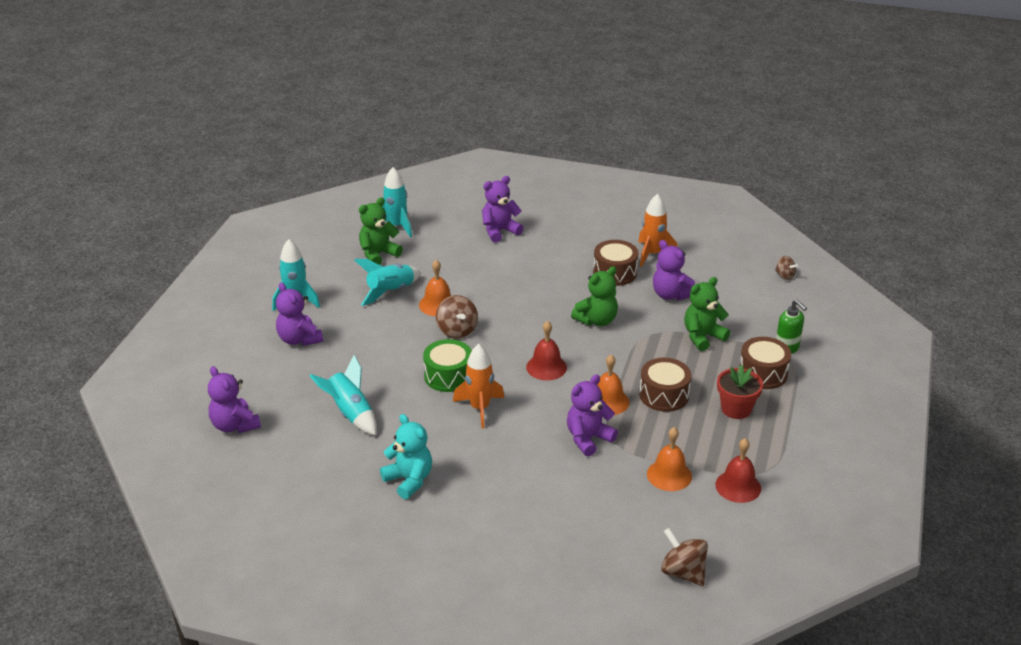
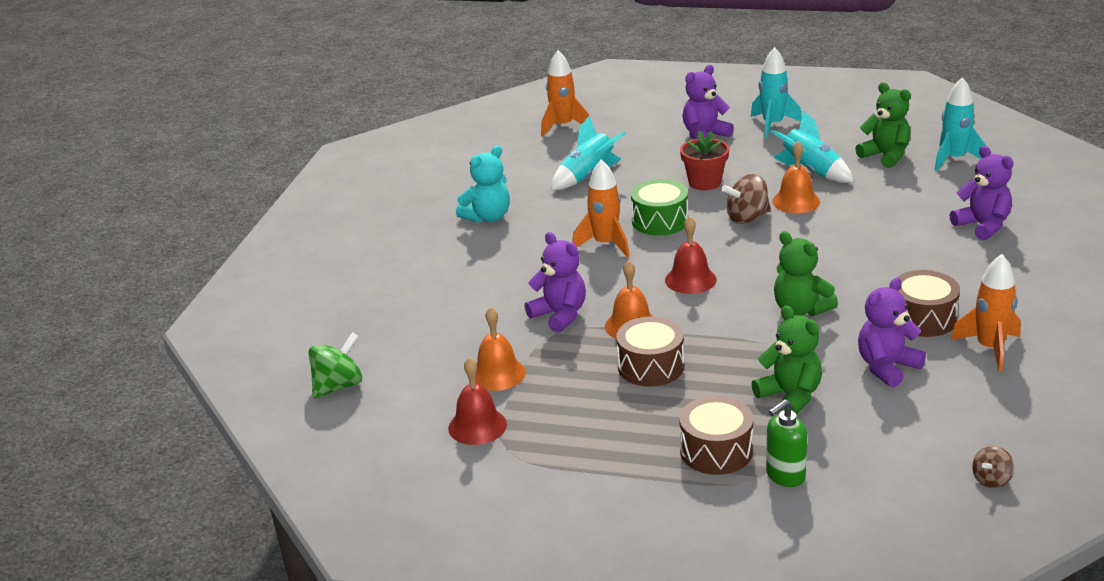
camera: 90 degrees right, 5 degrees down
(234, 425) = (563, 126): purple teddy bear -> orange rocket
(683, 572) = (338, 386): brown spinning top -> green spinning top
(736, 409) = (631, 426): red flower pot -> red flower pot (704, 182)

